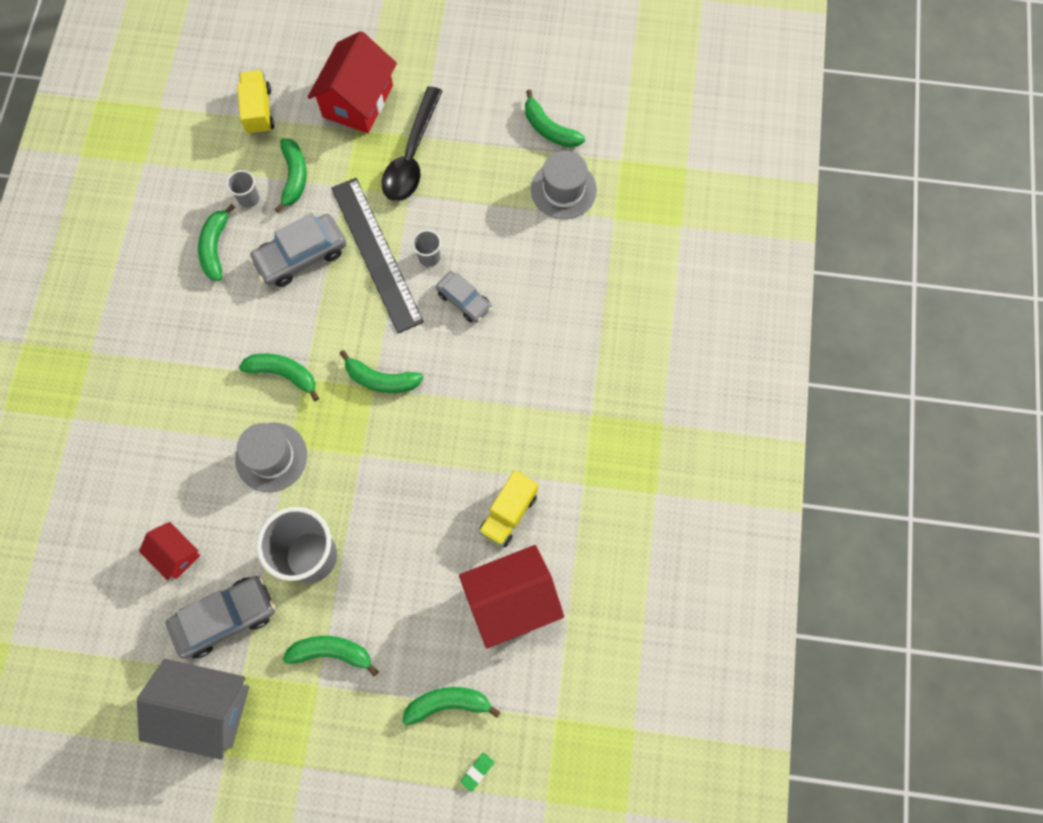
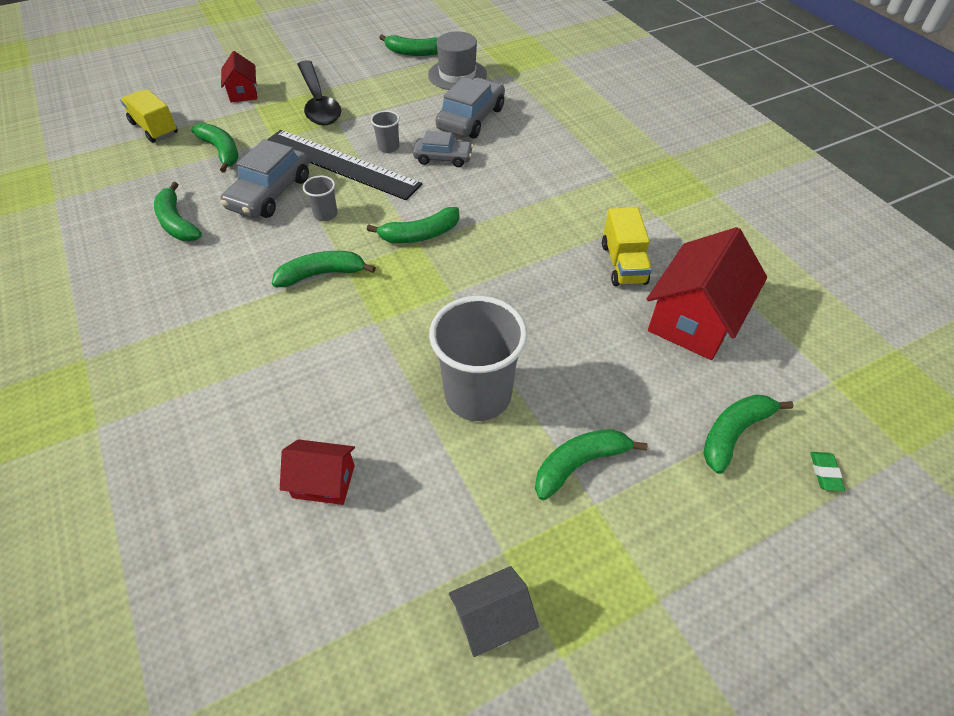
camera: 35 degrees left, 20 degrees down
(206, 708) = (492, 619): grey house -> grey house, size x0.54
(225, 618) = (434, 507): grey car -> grey car (471, 119)
(249, 199) = (187, 180): grey cup -> grey cup (325, 214)
(271, 457) = (363, 339): grey hat -> none
(358, 101) = (243, 92): red house -> red house, size x0.54

